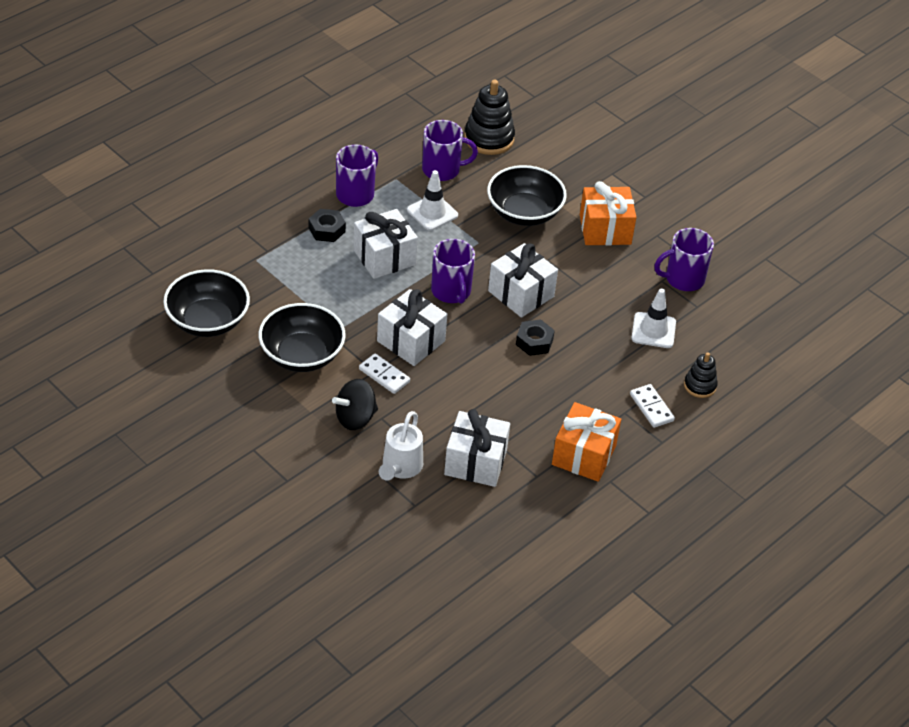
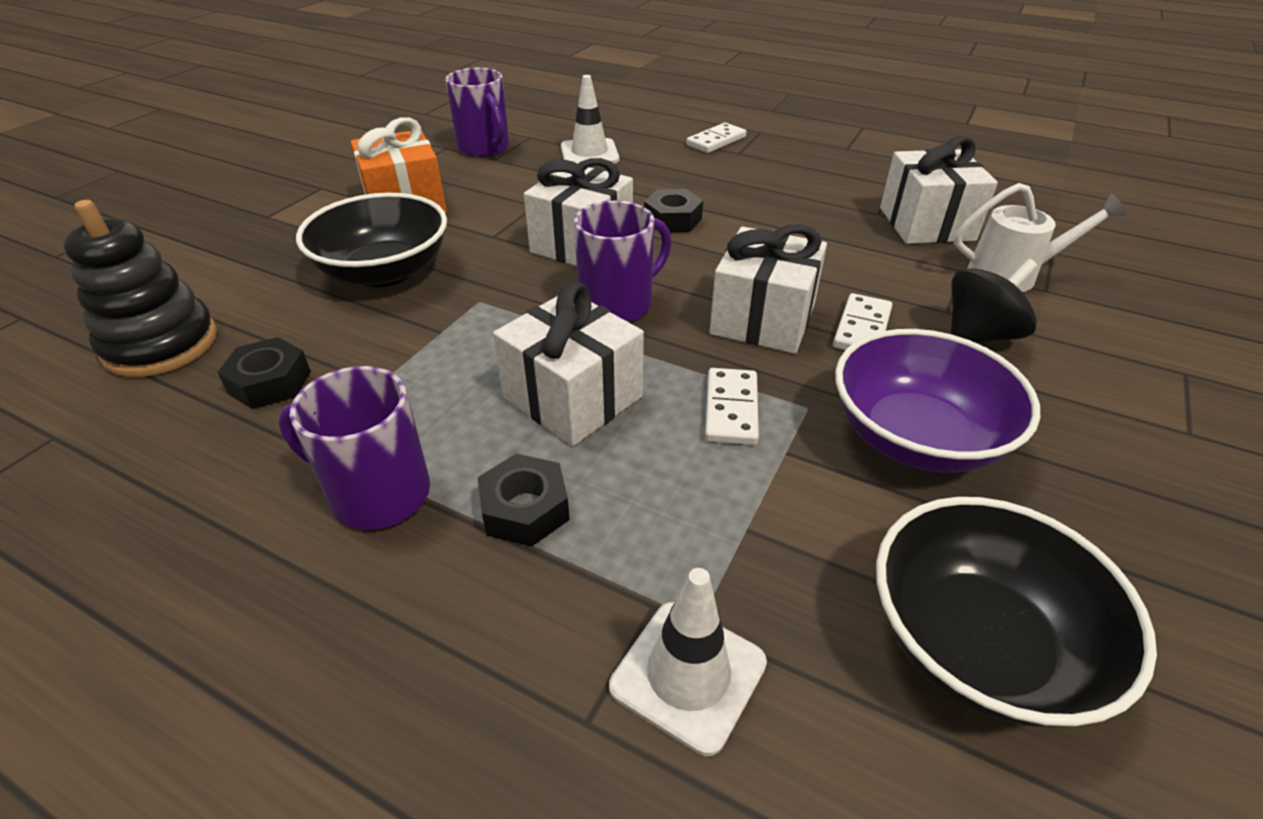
camera: 105 degrees left, 5 degrees down
(302, 355) = (916, 437): black bowl -> purple bowl
(350, 304) = (731, 409): none -> white domino
(355, 418) = (979, 335): black spinning top -> black spinning top turned 75 degrees counterclockwise
(432, 213) = (413, 367): white traffic cone -> white traffic cone (688, 674)
(442, 170) = (270, 382): purple mug -> black nut
(584, 455) = (829, 165): orange gift -> none
(700, 386) = (658, 123): black stacking toy -> none

